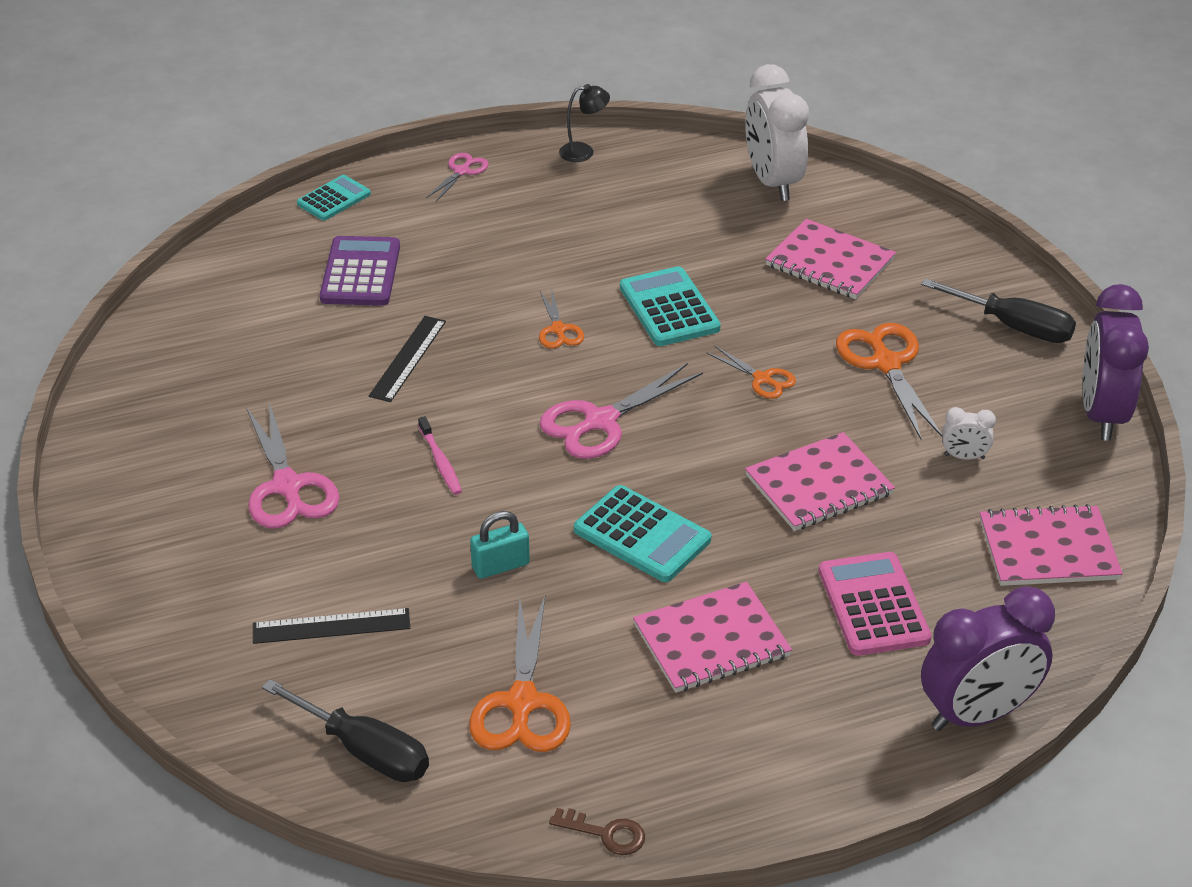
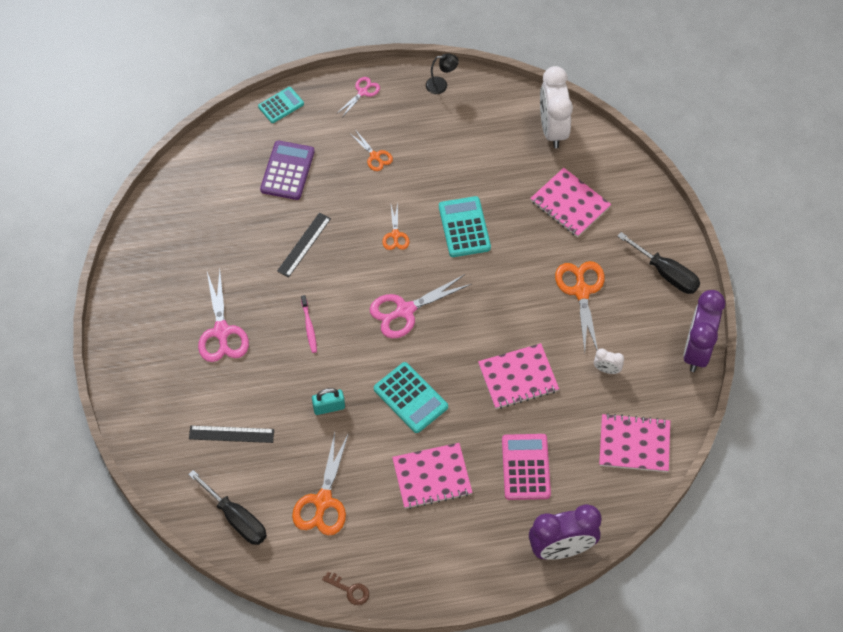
camera: 10 degrees right, 20 degrees up
(762, 379) = (506, 292): orange scissors -> orange scissors (375, 156)

